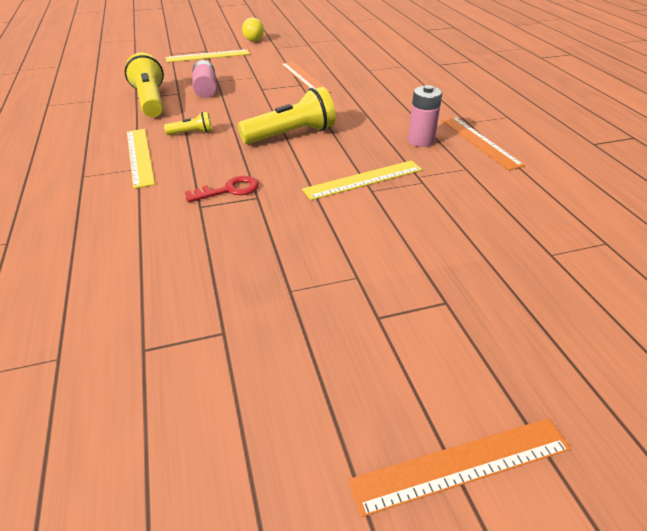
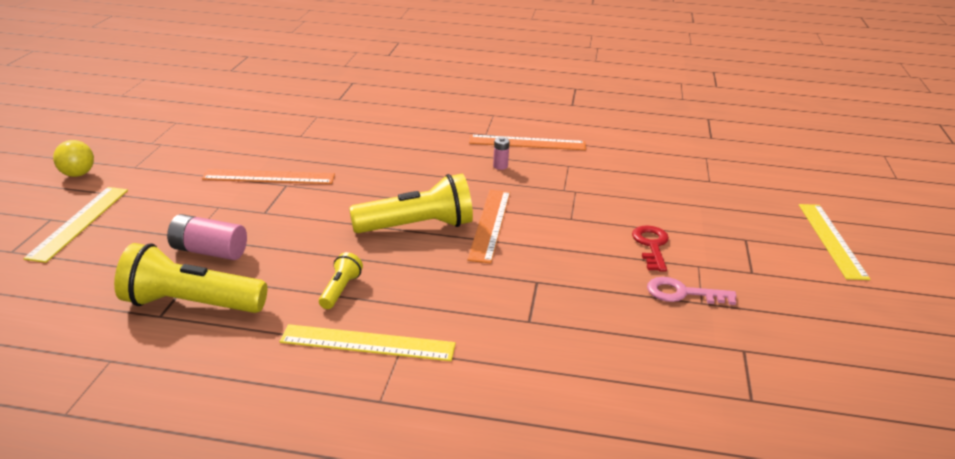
camera: 65 degrees left, 10 degrees down
(229, 190) = (509, 295): red key -> red key (651, 246)
(291, 135) = (417, 227): yellow flashlight -> yellow flashlight turned 75 degrees clockwise
(297, 275) = (683, 293): none -> pink key
(363, 179) = (548, 216): yellow ruler -> yellow ruler (831, 240)
(421, 141) = (500, 166): pink battery -> pink battery, size x0.52
(461, 464) = (894, 286): orange ruler -> orange ruler (489, 224)

